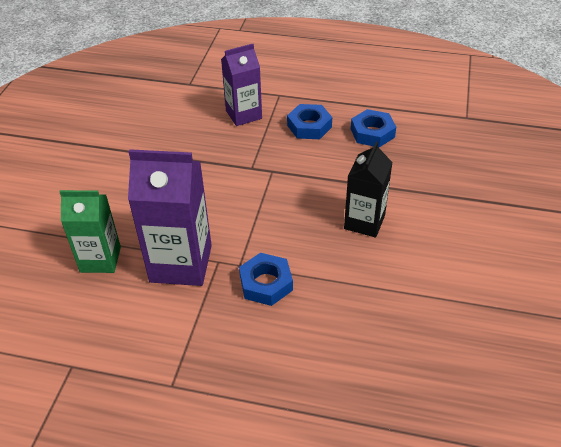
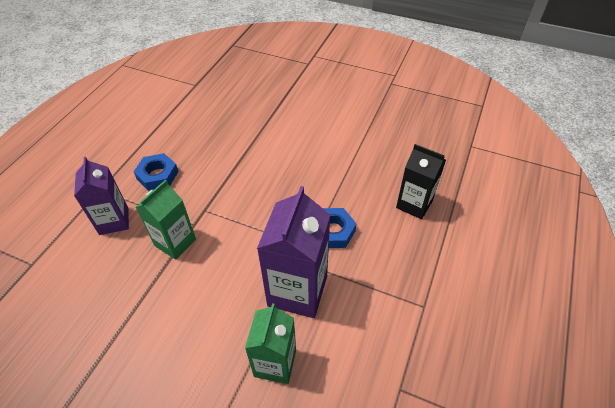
camera: 80 degrees left, 5 degrees up
(226, 160) = (175, 242): none -> green carton
(364, 222) = (285, 162): black carton -> black carton (414, 204)
(372, 133) = (187, 138): blue nut -> none

